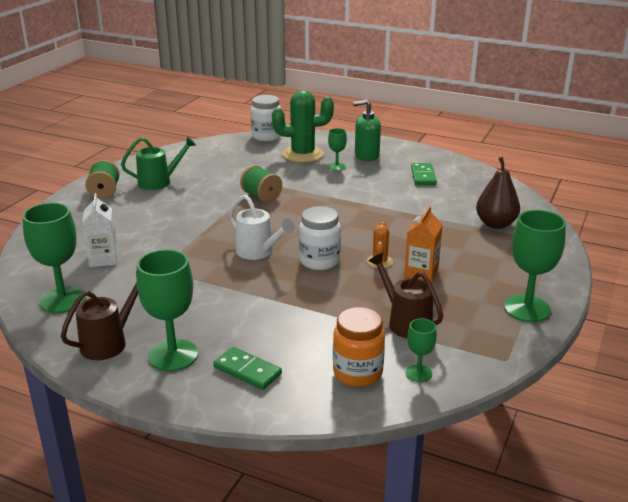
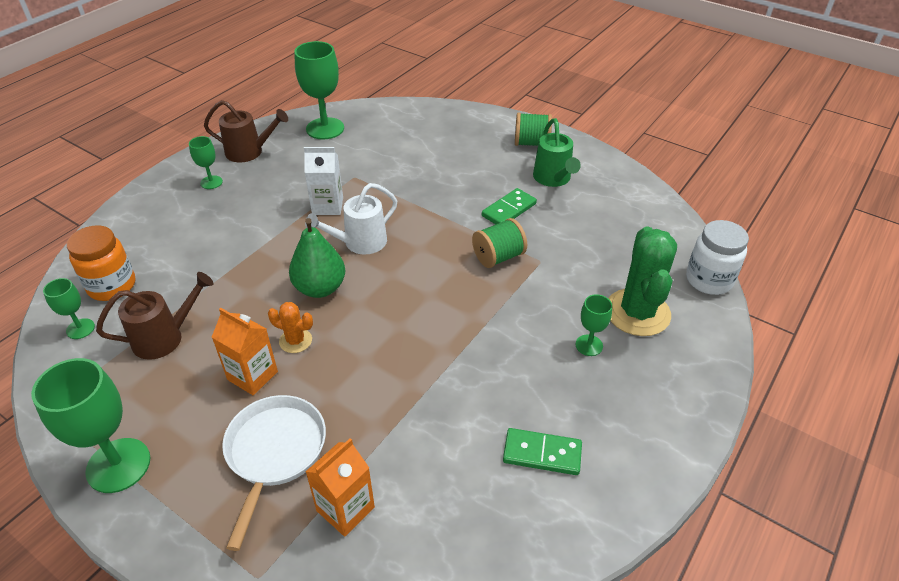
camera: 100 degrees right, 15 degrees up
(104, 259) = (386, 146): white carton -> white carton (327, 206)
(109, 342) = (250, 152): brown watering can -> brown watering can turned 45 degrees counterclockwise
(173, 355) = (211, 182): green goblet -> green goblet, size x0.52
(247, 371) = (163, 220): green domino -> green domino (509, 210)
(319, 261) = (320, 288): white jar -> green pear
(366, 156) = (632, 391): green soap dispenser -> none
(476, 252) = (274, 453): none -> white pan
(495, 224) = (345, 509): brown pear -> orange carton

